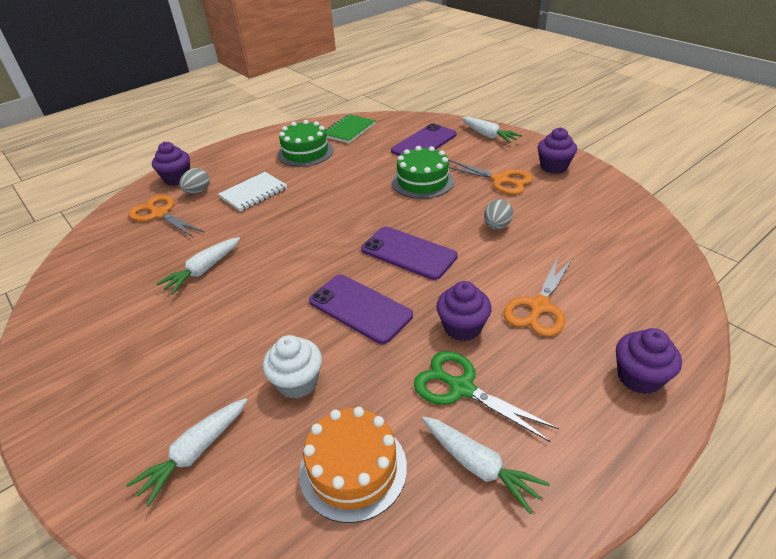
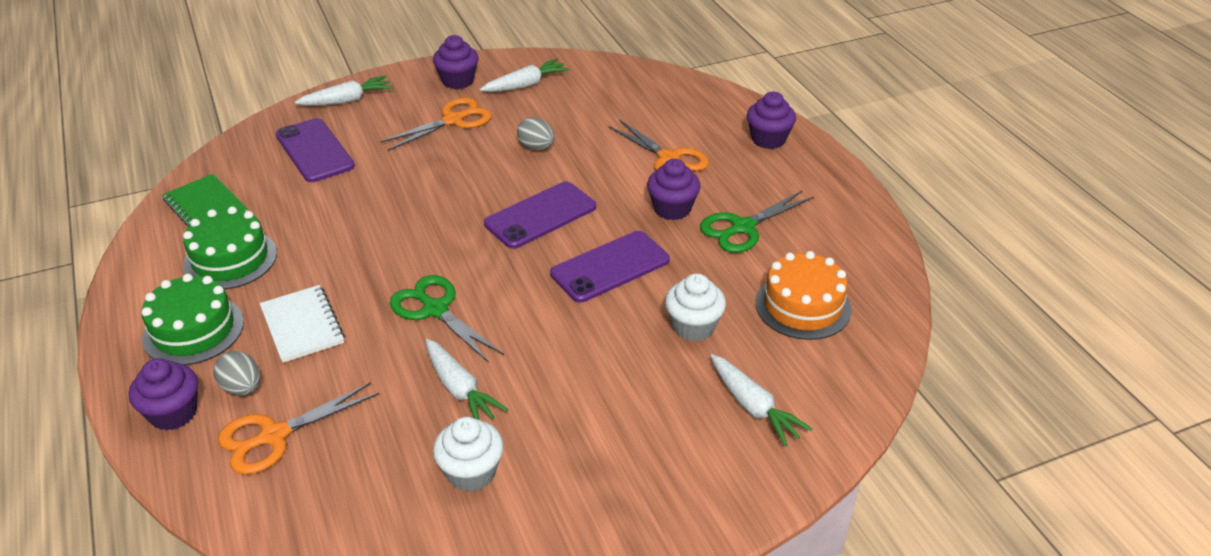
camera: 75 degrees left, 0 degrees up
(125, 298) = (471, 472): none -> white cupcake
(281, 236) = (435, 309): none -> green scissors
(422, 181) = (407, 173): green cake -> green cake (193, 330)
(478, 466) = (821, 239): white carrot -> white carrot (525, 85)

